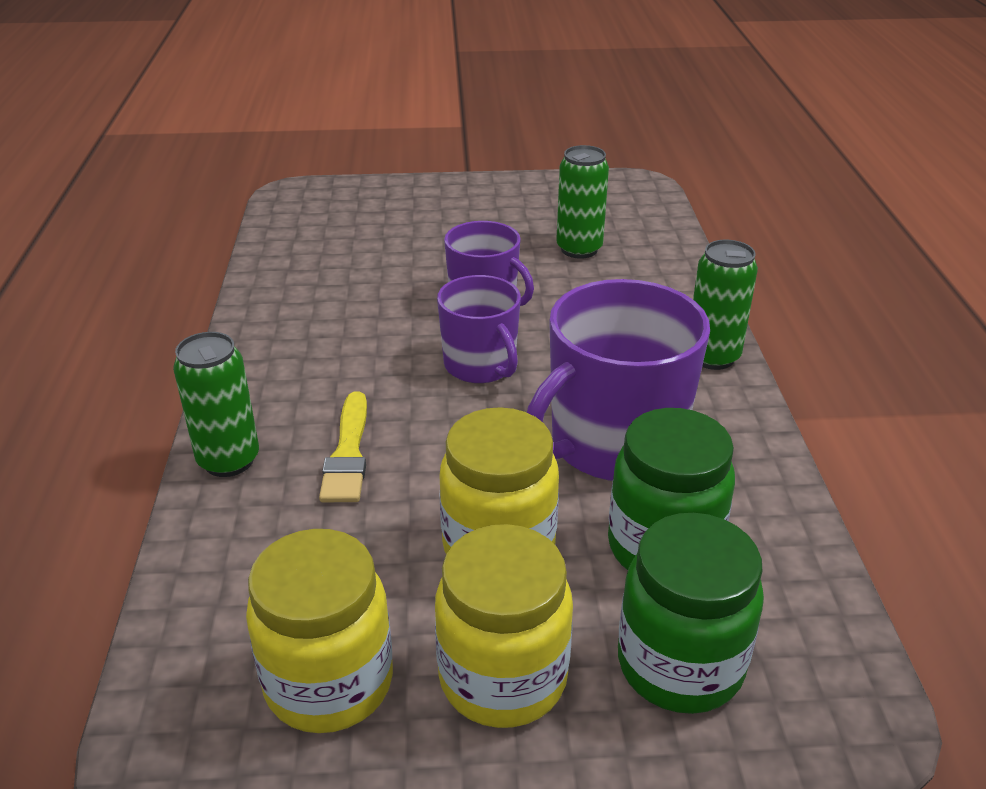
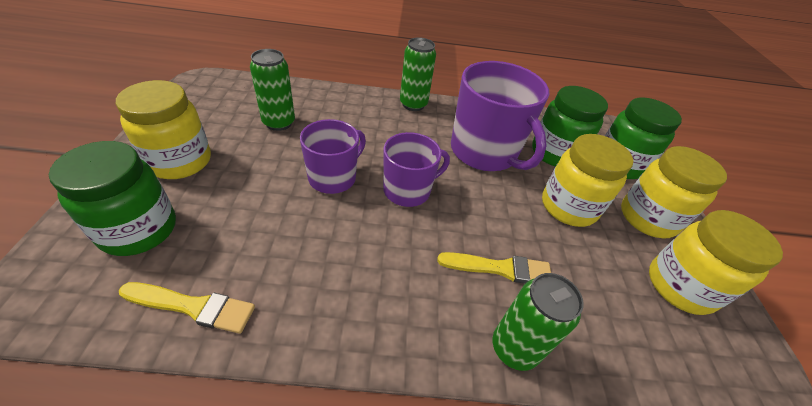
camera: 90 degrees left, 10 degrees up
(287, 258) = (193, 307): none -> yellow brush
(371, 214) = (139, 230): none -> green jar
(473, 209) = (180, 161): none -> yellow jar

